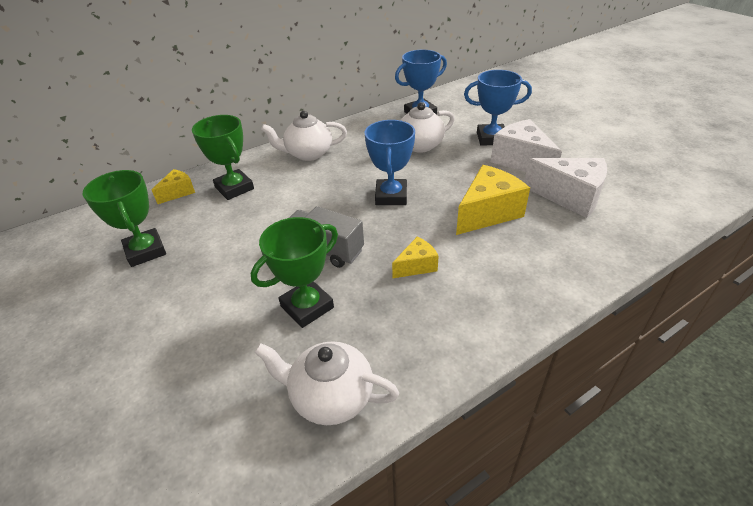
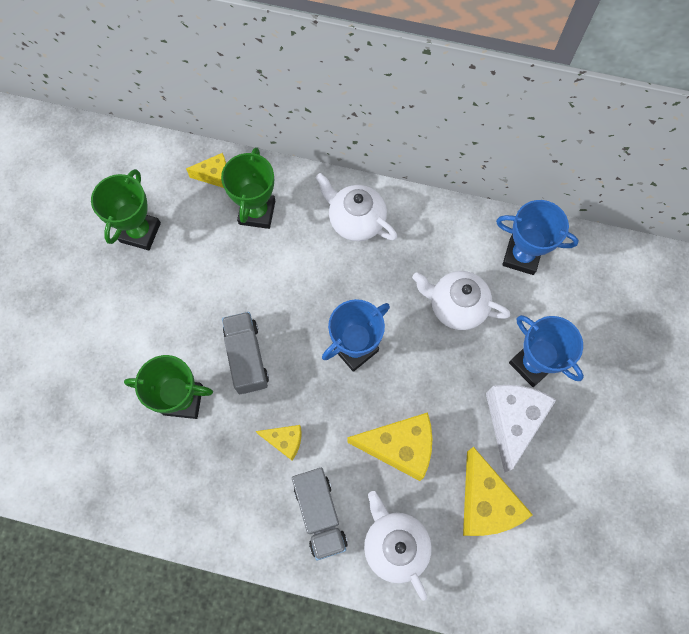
camera: 45 degrees right, 30 degrees up
(330, 397) = (128, 482): white teapot -> white teapot (395, 545)
(500, 280) = (320, 514): none -> grey truck
(570, 197) = (485, 503): white cheese -> yellow cheese

